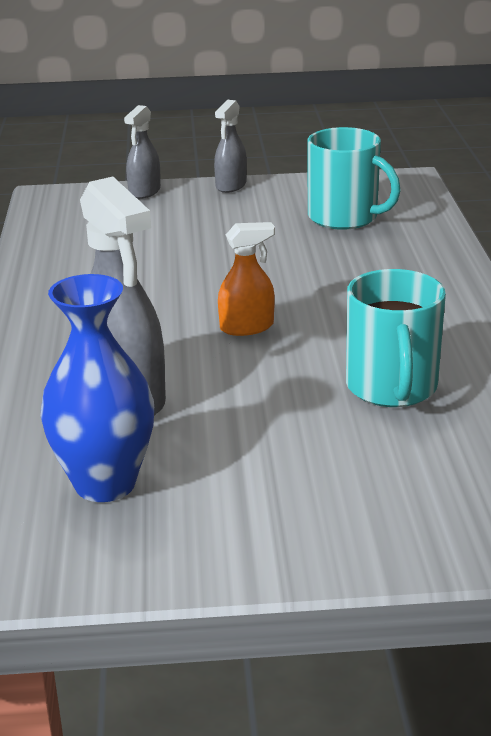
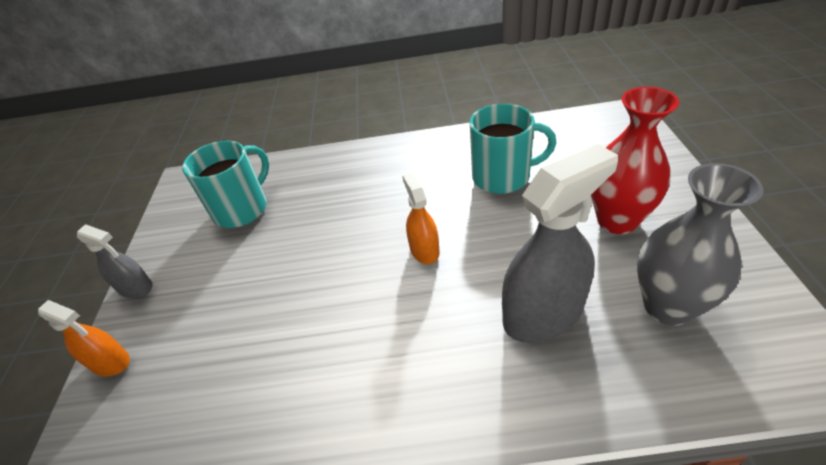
camera: 85 degrees left, 15 degrees up
(105, 484) = (667, 306): blue vase -> grey vase
(144, 192) = (110, 362): grey spray bottle -> orange spray bottle
(273, 473) = (617, 220): none -> red vase

